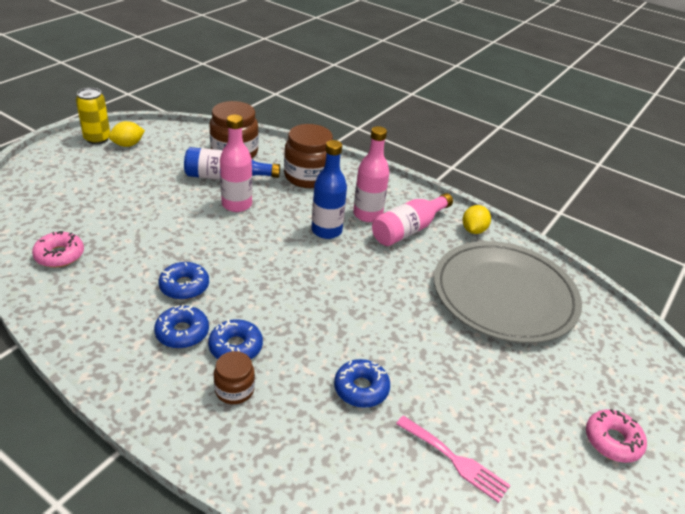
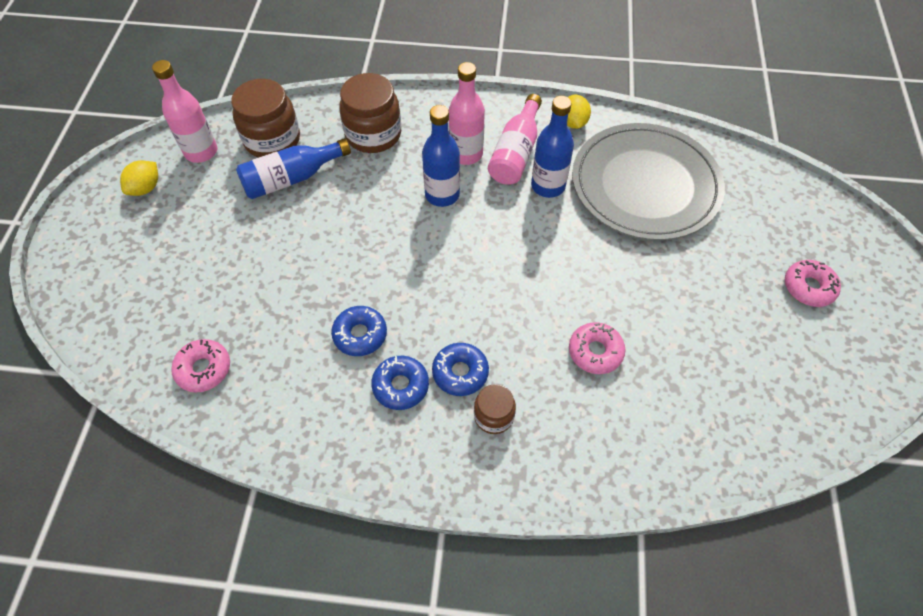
camera: 25 degrees left, 20 degrees up
(97, 139) = (102, 197): yellow can -> none
(237, 204) = (330, 208): pink bottle -> pink bottle (201, 152)
(361, 389) = (595, 352): blue donut -> pink donut
(417, 260) = (548, 186): none -> blue bottle
(455, 460) = (710, 375): pink fork -> none

